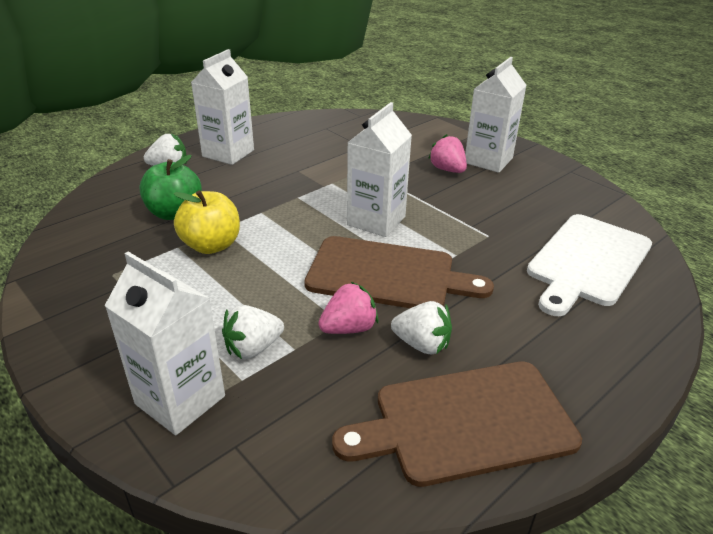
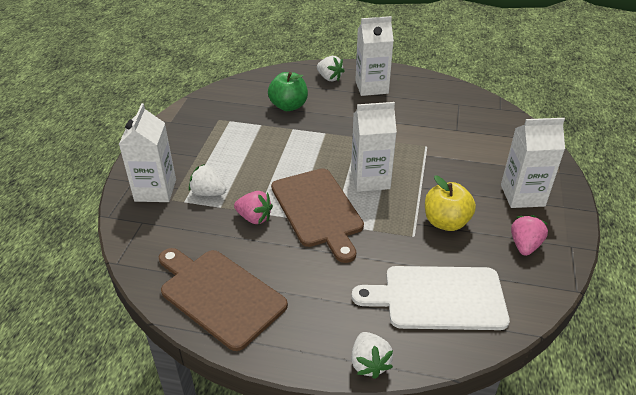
camera: 55 degrees right, 5 degrees up
(211, 245) = (274, 134): yellow apple -> yellow apple (446, 222)
(422, 344) = (267, 252): white strawberry -> white strawberry (369, 363)
(447, 170) = (478, 181): pink strawberry -> pink strawberry (524, 245)

